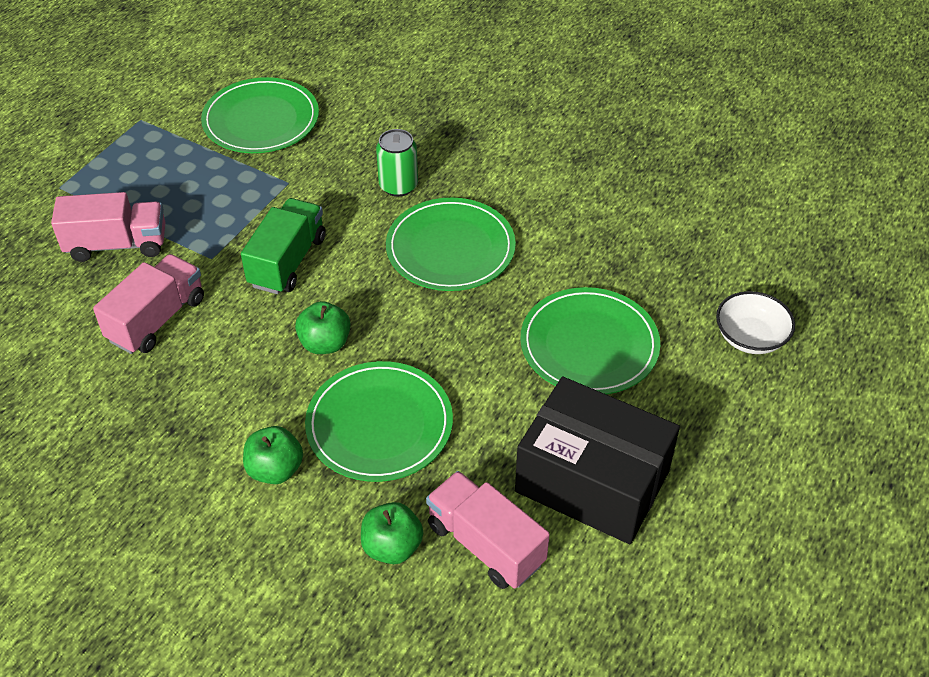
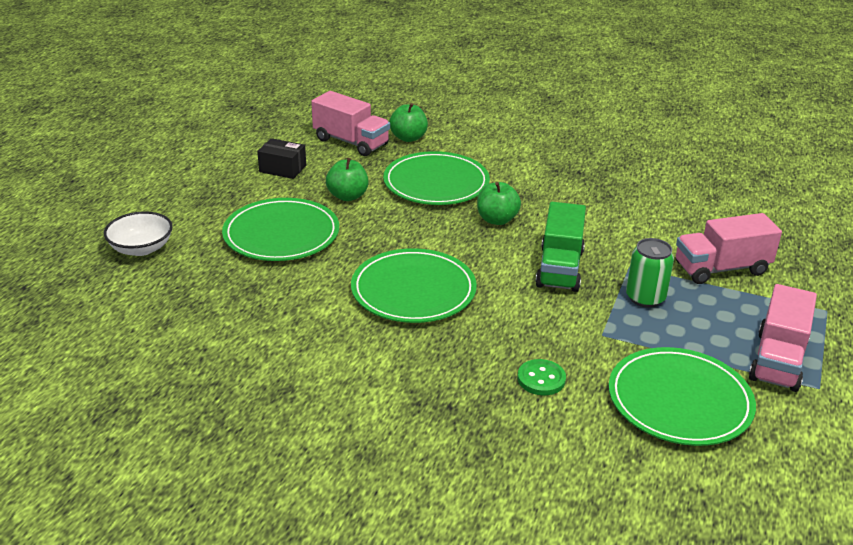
camera: 170 degrees right, 15 degrees down
(157, 319) = (640, 223): pink truck -> pink truck (777, 360)
(275, 470) = (497, 160): green apple -> green apple (347, 196)
(363, 147) = (541, 379): none -> green button
(398, 186) = (484, 341): green can -> green can (645, 298)
(592, 481) = (282, 169): black box -> black box, size x0.44

